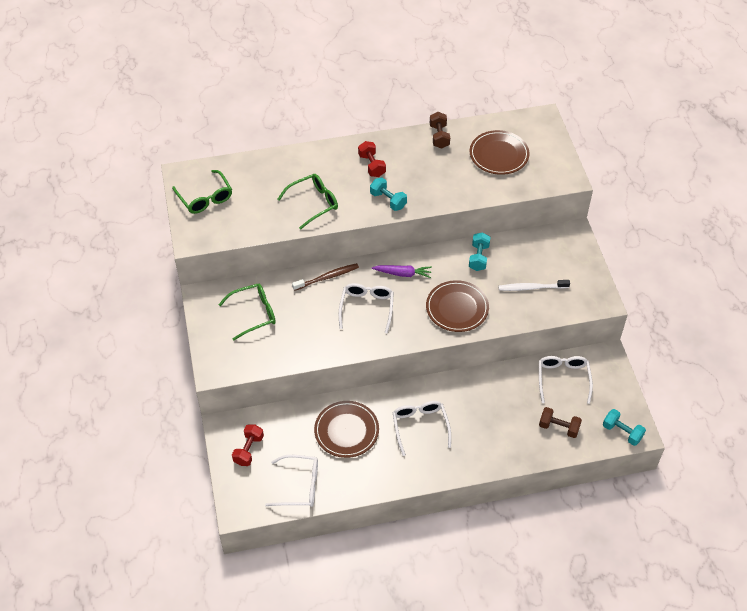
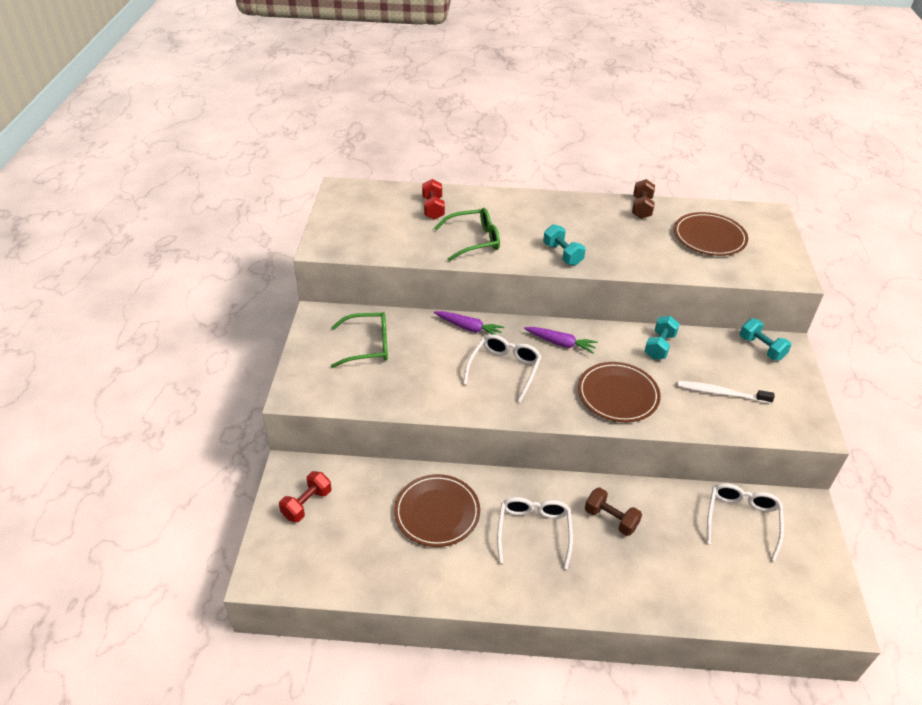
camera: 15 degrees right, 10 degrees down
(205, 198) = (355, 213): green glasses -> none
(299, 486) = (351, 566): white glasses -> none
(327, 277) = (468, 328): brown toothbrush -> purple carrot
(372, 165) = (554, 219): red dumbbell -> red dumbbell (433, 208)
(559, 427) = (724, 582): brown dumbbell -> brown dumbbell (610, 519)
(622, 432) = (817, 613): turquoise dumbbell -> turquoise dumbbell (761, 348)

